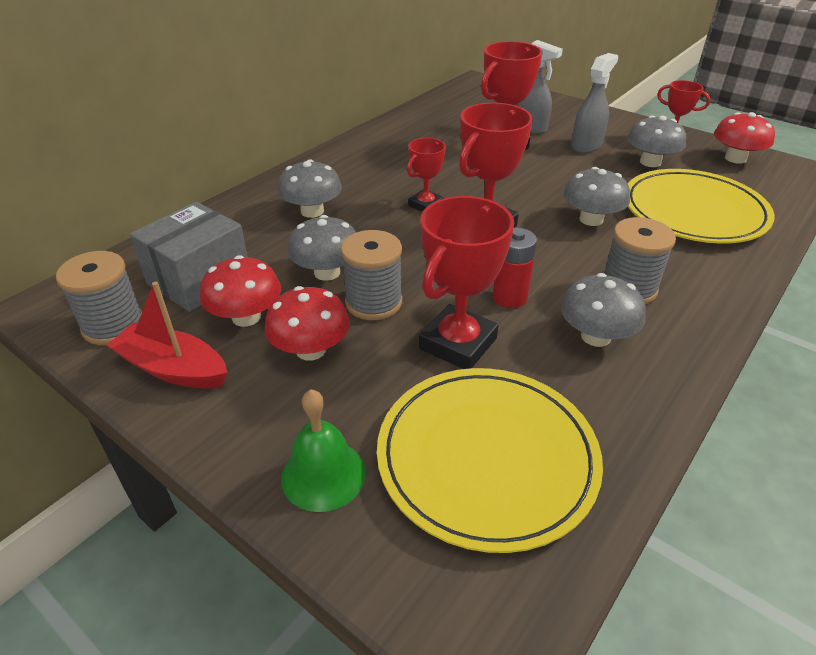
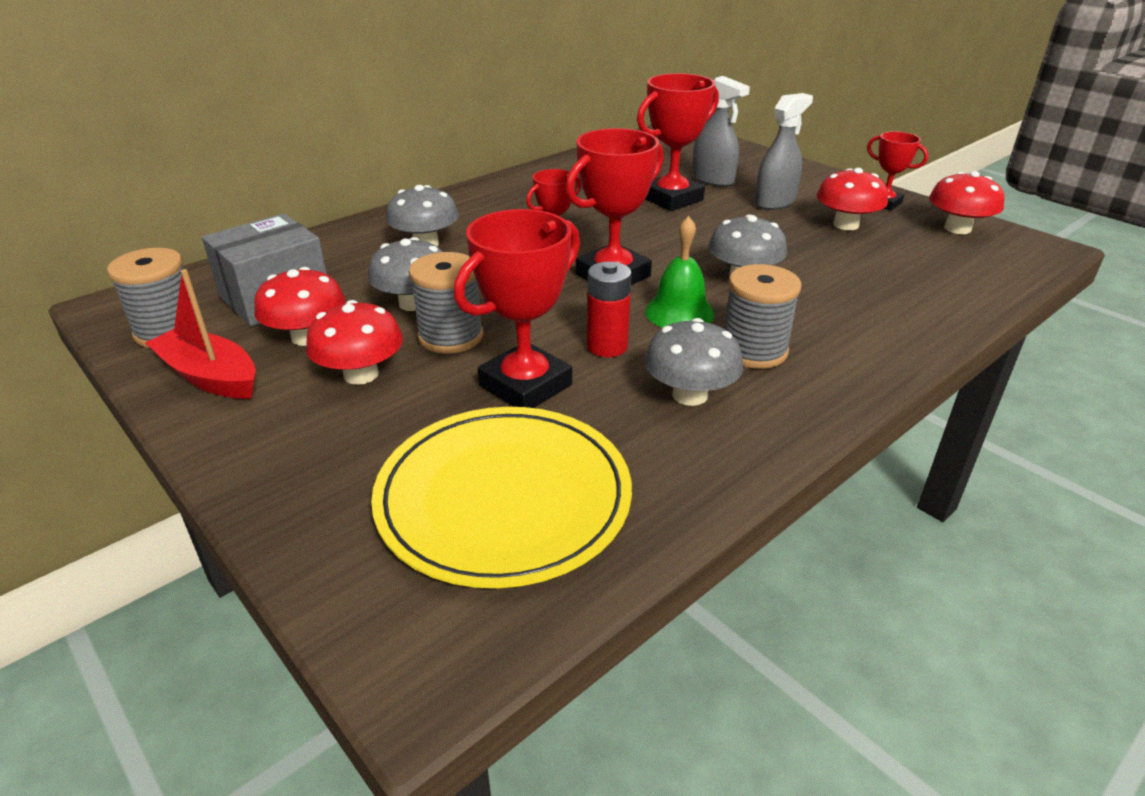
camera: 10 degrees right, 5 degrees down
(323, 474) = (318, 492): green bell -> green bell (679, 312)
(650, 162) = (846, 225): grey mushroom -> red mushroom
(693, 211) = (875, 279): yellow plate -> none

